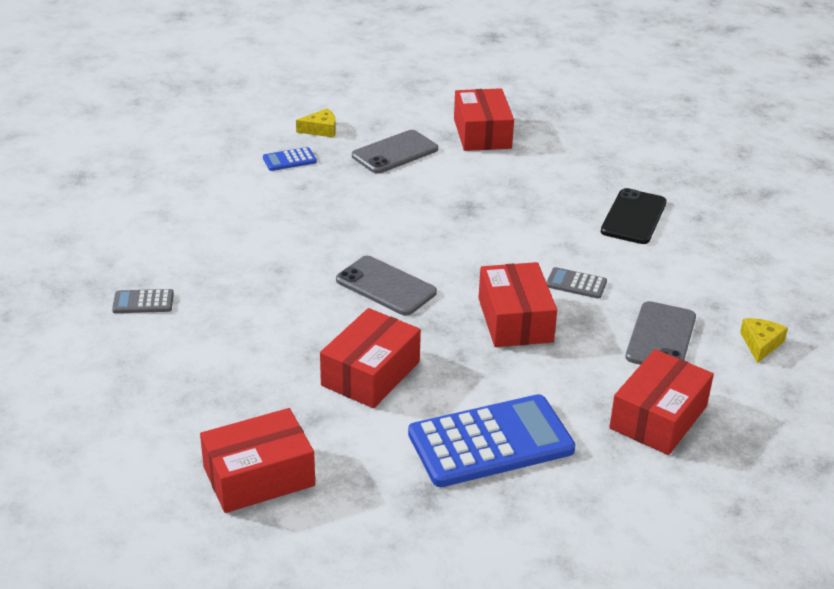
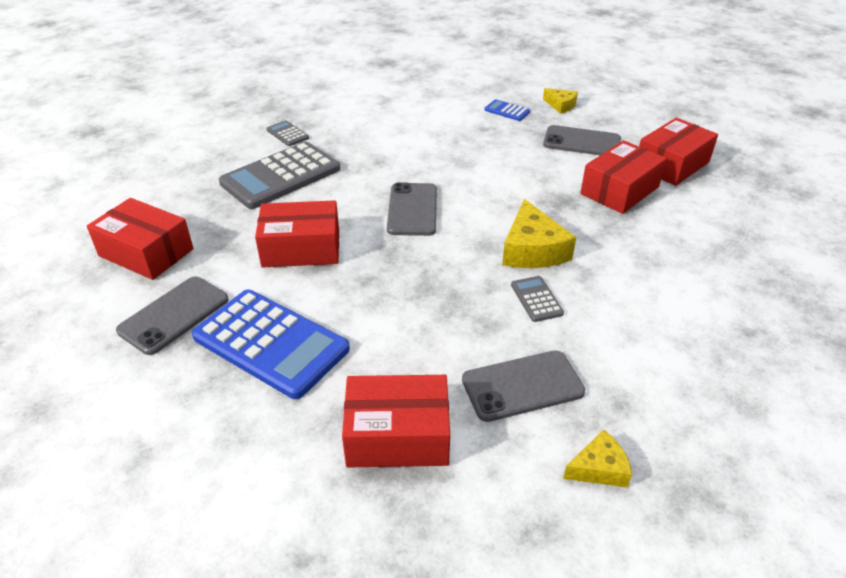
camera: 55 degrees right, 5 degrees up
(225, 338) = (281, 176): none -> grey calculator
(389, 488) = (174, 315): none -> grey phone
(515, 255) = (532, 249): none -> yellow cheese
(515, 320) = (444, 287): red box -> red box (619, 190)
(633, 217) = (684, 290): black phone -> none

